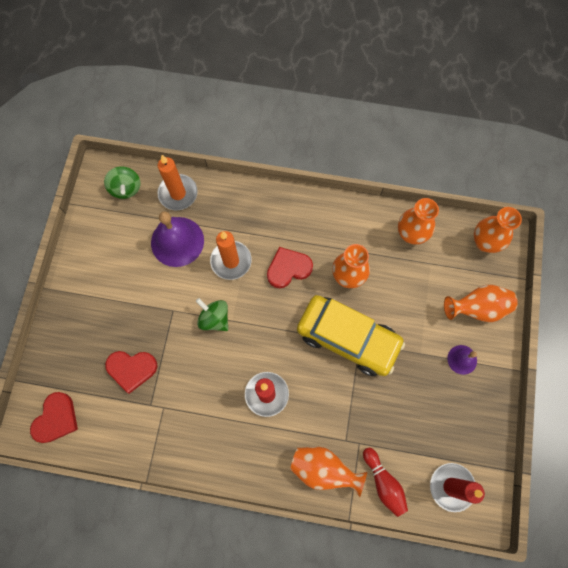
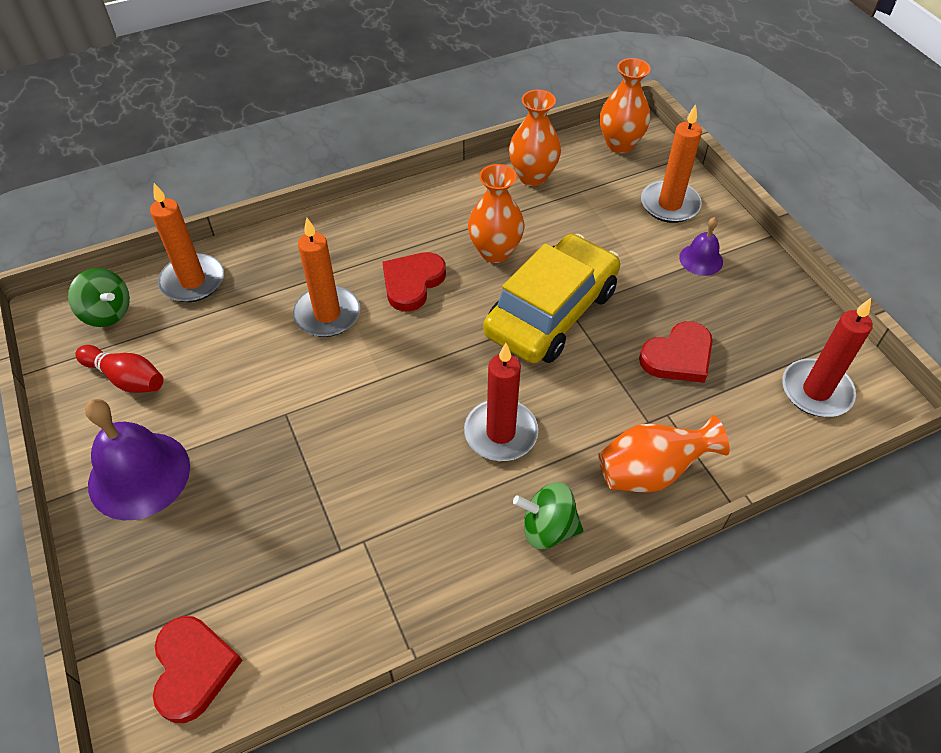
camera: 35 degrees left, 20 degrees down
(132, 369) = (275, 521): red heart -> red heart (678, 356)
(177, 241) = (231, 332): purple bell -> purple bell (139, 475)
(214, 318) = (355, 389): green spinning top -> green spinning top (547, 528)
(348, 338) = (551, 312): yellow car -> yellow car turned 45 degrees counterclockwise
(383, 483) = (737, 438): red bowling pin -> red bowling pin (126, 378)
(477, 308) = (669, 204): orange vase -> orange candle

